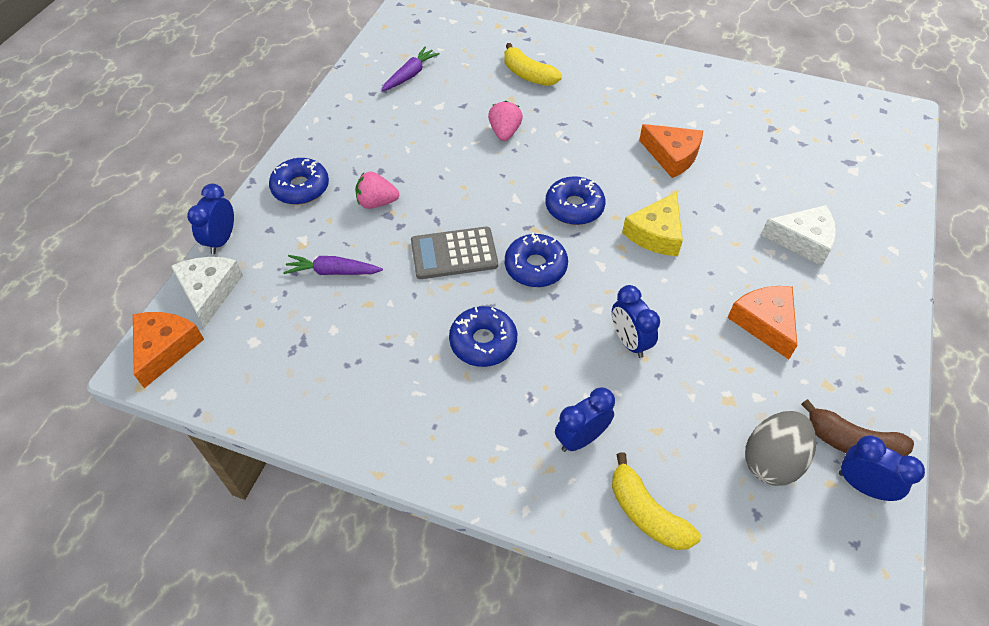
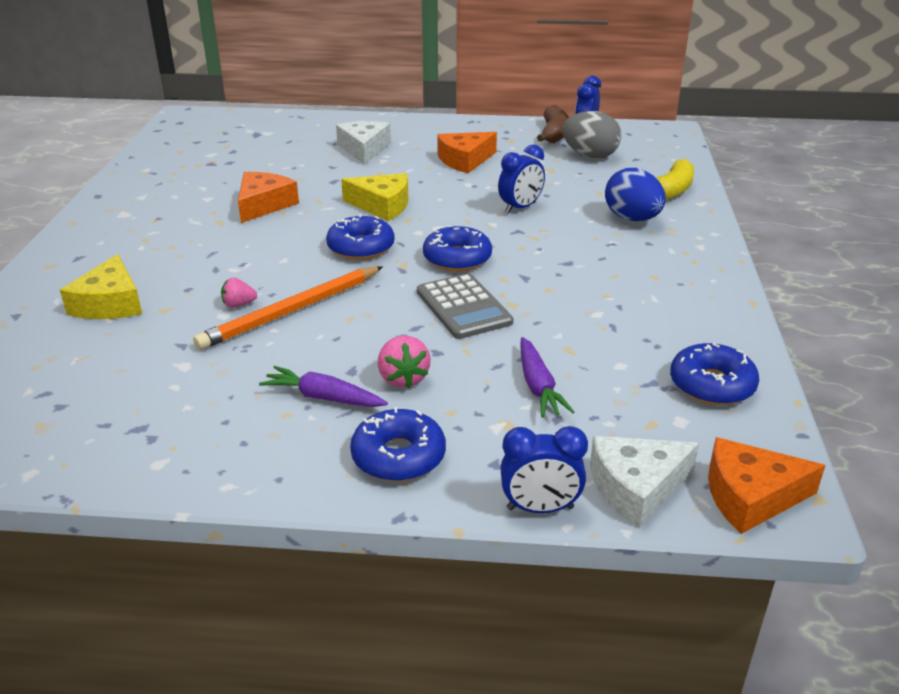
camera: 105 degrees left, 20 degrees down
(410, 75) = (101, 407): purple carrot -> purple carrot (323, 397)
(483, 342) = (570, 273): blue donut -> blue donut (712, 385)
(485, 158) = (292, 311): none -> orange pencil
(504, 132) = (238, 304): pink strawberry -> pink strawberry, size x0.65
(528, 75) = (110, 303): yellow banana -> yellow cheese
(581, 438) = (632, 219): blue clock -> blue egg

